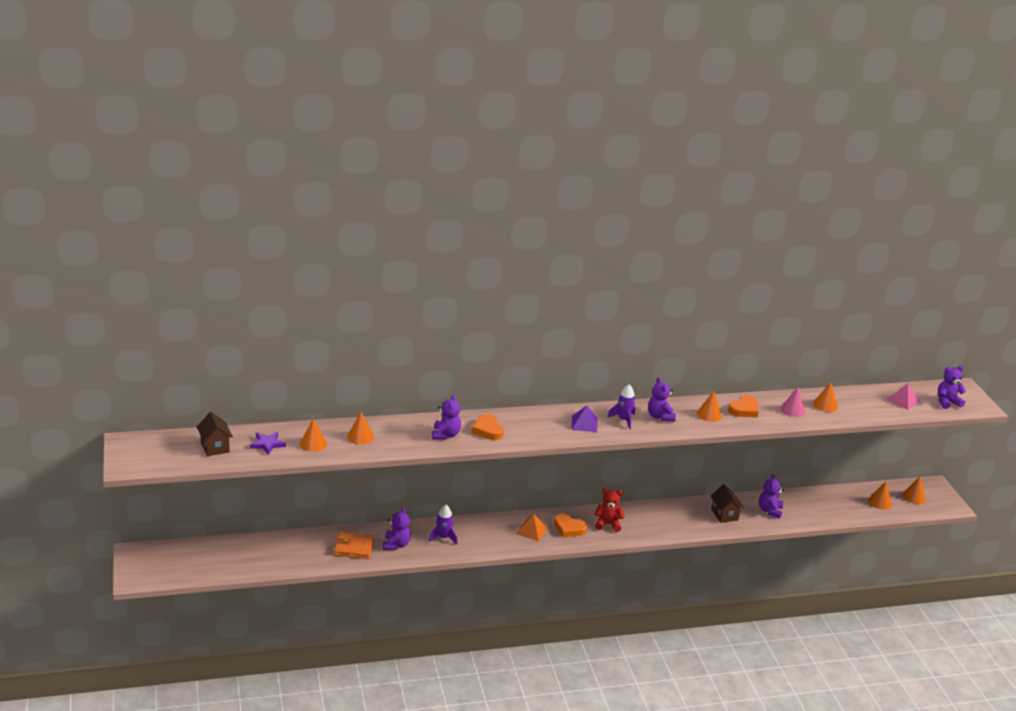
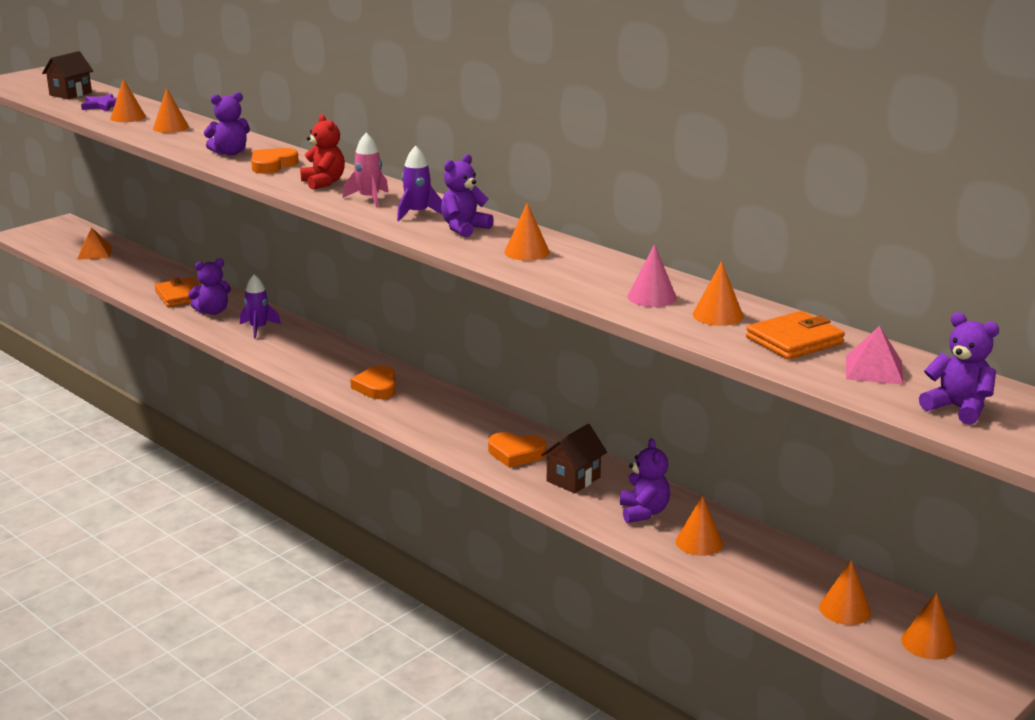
camera: 60 degrees right, 5 degrees down
(531, 530) = (340, 368): orange pyramid -> orange pyramid (95, 253)
(584, 424) = (369, 199): purple pyramid -> pink rocket
(608, 524) = (423, 407): red teddy bear -> red teddy bear (323, 183)
(744, 410) = (585, 268): orange heart -> orange heart (516, 454)
(769, 511) = (643, 512): purple teddy bear -> purple teddy bear turned 105 degrees clockwise
(806, 509) = (699, 542): none -> orange cone
(864, 402) = (794, 341): none -> orange wallet

